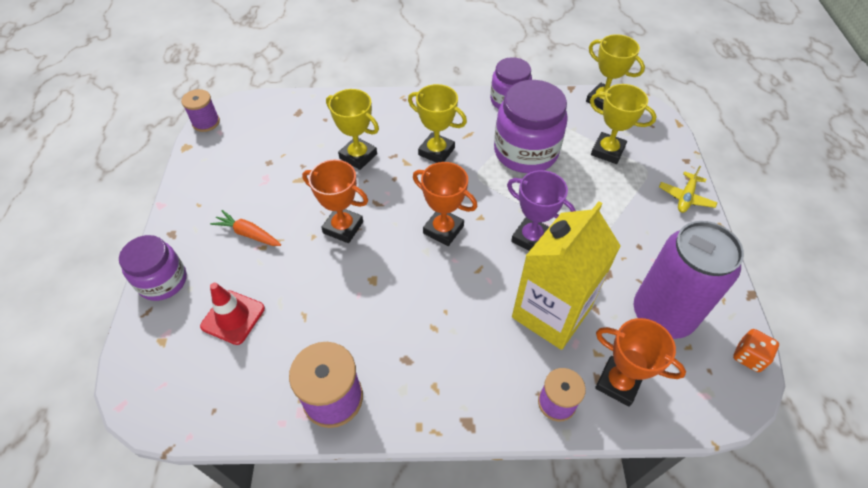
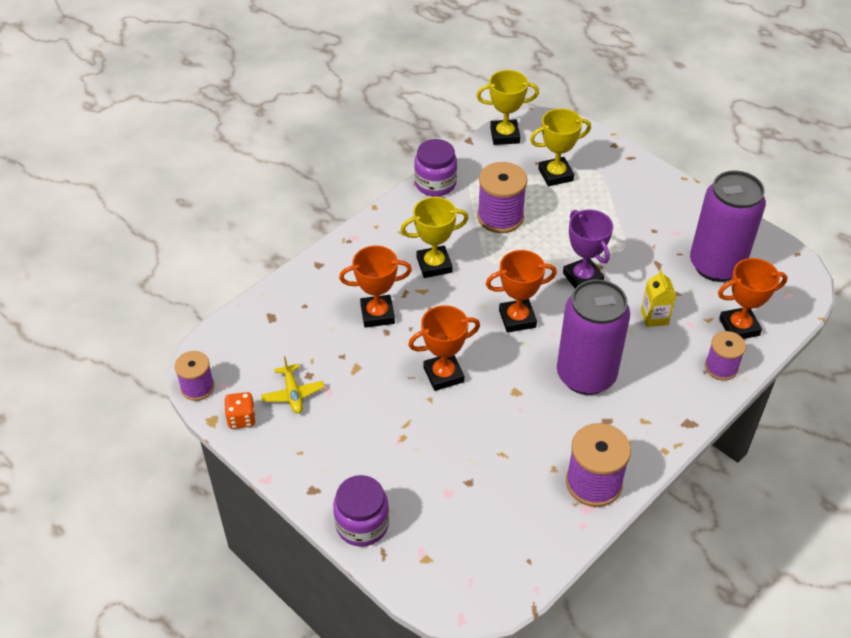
camera: 45 degrees left, 5 degrees down
(233, 317) = (454, 499): red traffic cone -> none
(248, 234) = (377, 438): orange carrot -> none
(358, 156) = (377, 314): yellow trophy -> orange trophy
(437, 311) = (586, 375): none -> purple can
(525, 152) = (500, 217): purple jar -> purple spool
(531, 238) = (582, 278): purple trophy -> purple trophy turned 75 degrees clockwise
(551, 313) = (654, 317): yellow carton -> yellow carton, size x0.43
(685, 197) = (643, 174): yellow plane -> yellow plane (293, 394)
(748, 357) = (786, 253): orange dice -> orange dice (241, 418)

